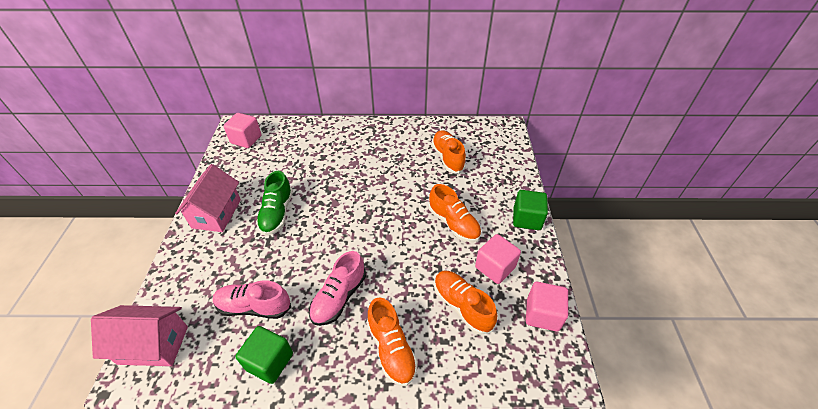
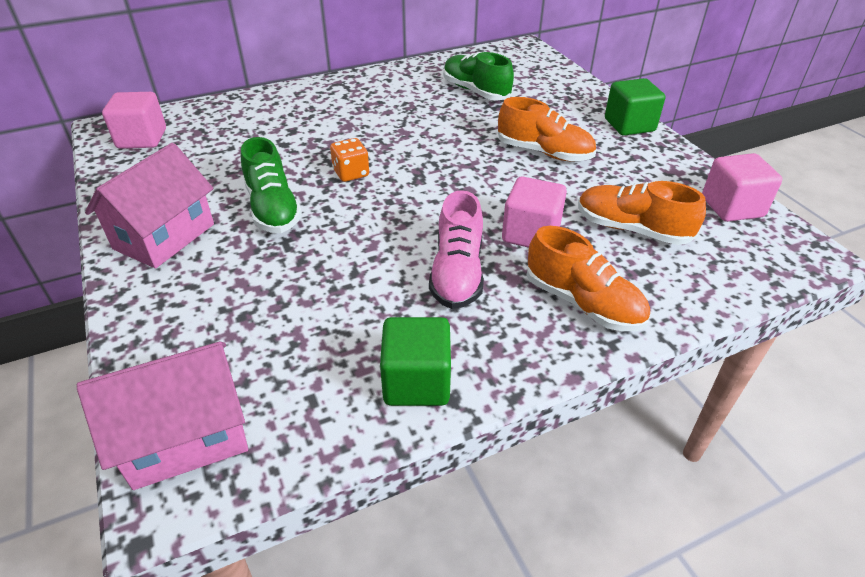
camera: 25 degrees left, 5 degrees down
(217, 213) = (164, 236): pink house -> pink house turned 45 degrees clockwise
(254, 307) = (332, 326): pink shoe -> none
(332, 201) = (351, 173): none -> orange dice
(447, 158) = (476, 91): orange shoe -> green shoe
(495, 267) = (635, 180): pink cube -> pink cube (531, 234)

